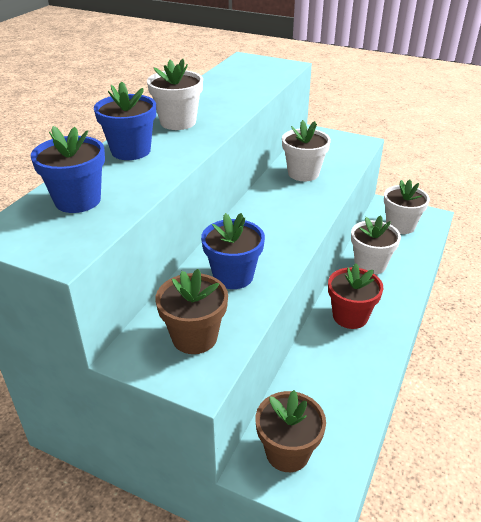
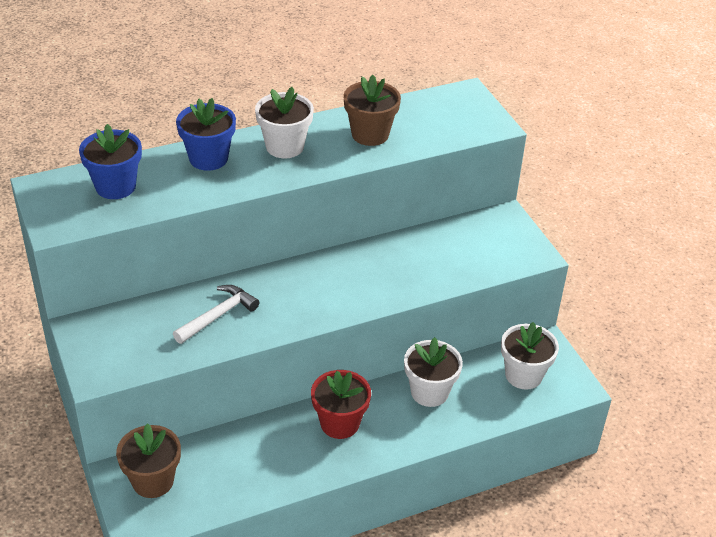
camera: 40 degrees right, 5 degrees up
(194, 337) = (131, 343): brown flower pot -> brown flower pot (370, 134)
(233, 276) = (218, 315): blue flower pot -> white hammer
(303, 173) = (417, 256): white flower pot -> none

